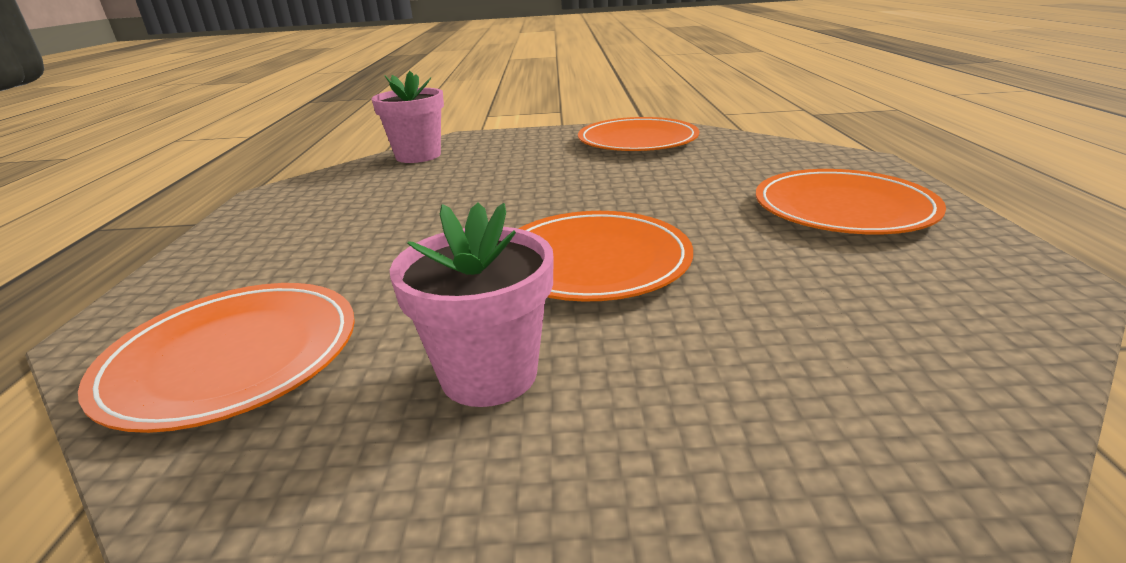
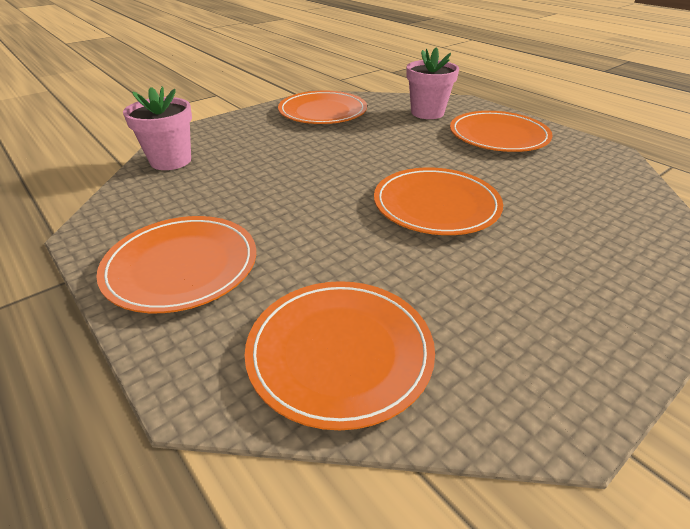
camera: 40 degrees left, 10 degrees up
(272, 237) = (181, 266): none -> orange plate
(489, 374) = (494, 287): pink flower pot -> pink flower pot (427, 113)

